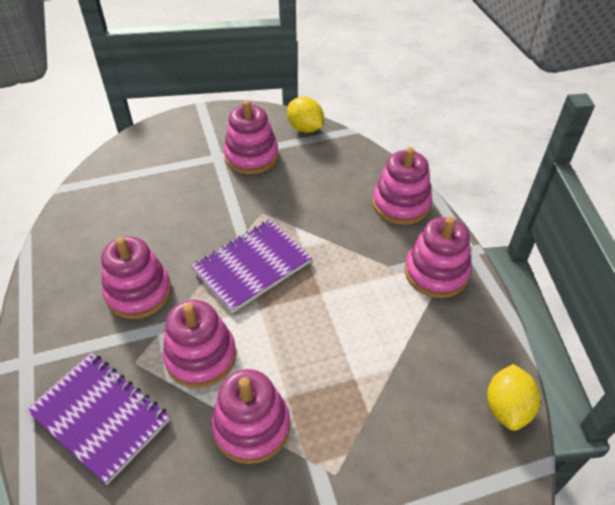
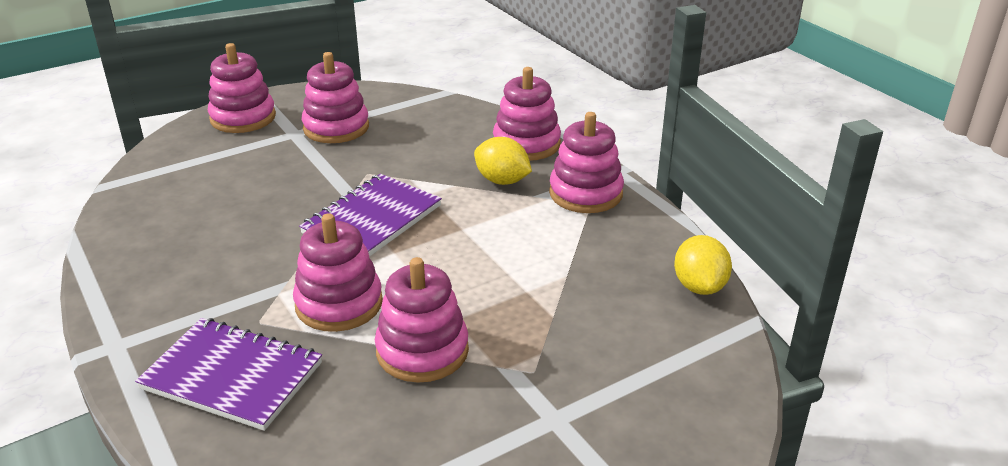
camera: 15 degrees left, 15 degrees down
(138, 292) = (239, 262): pink stacking toy -> pink stacking toy (243, 118)
(305, 128) = (392, 96): yellow lemon -> yellow lemon (502, 181)

